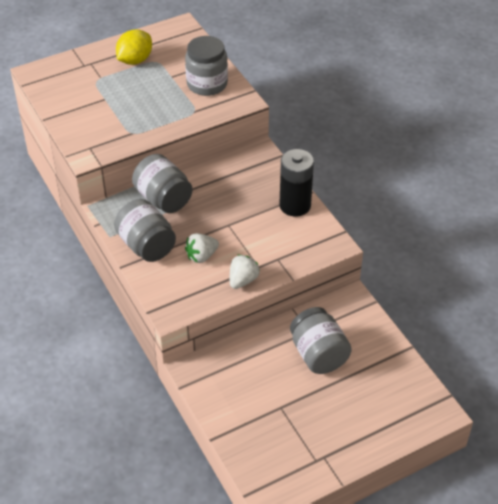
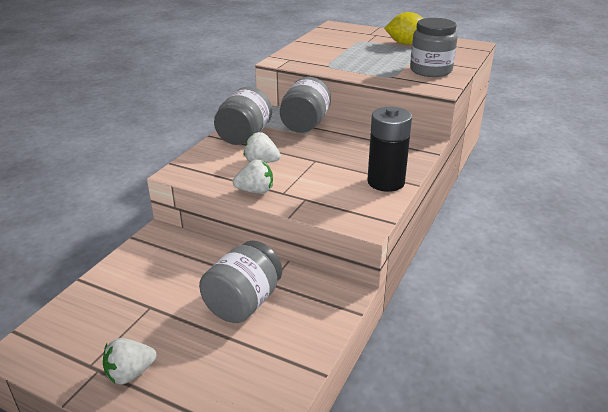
camera: 55 degrees right, 15 degrees down
(340, 440) = (130, 373): none -> white strawberry

